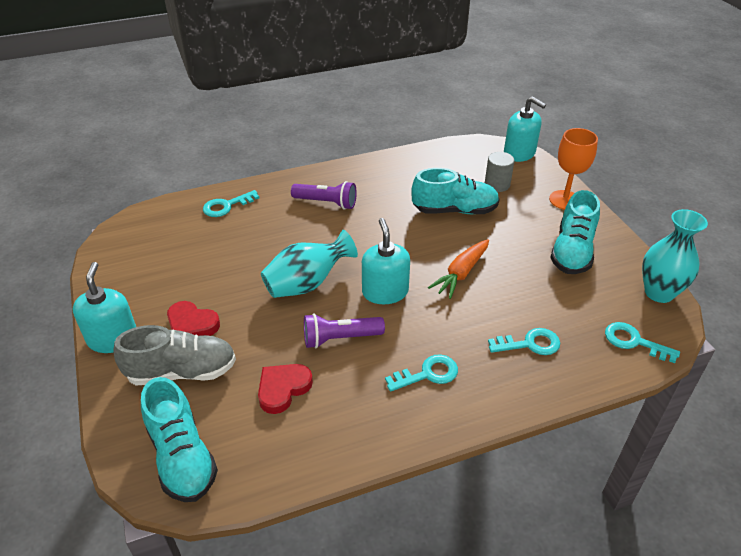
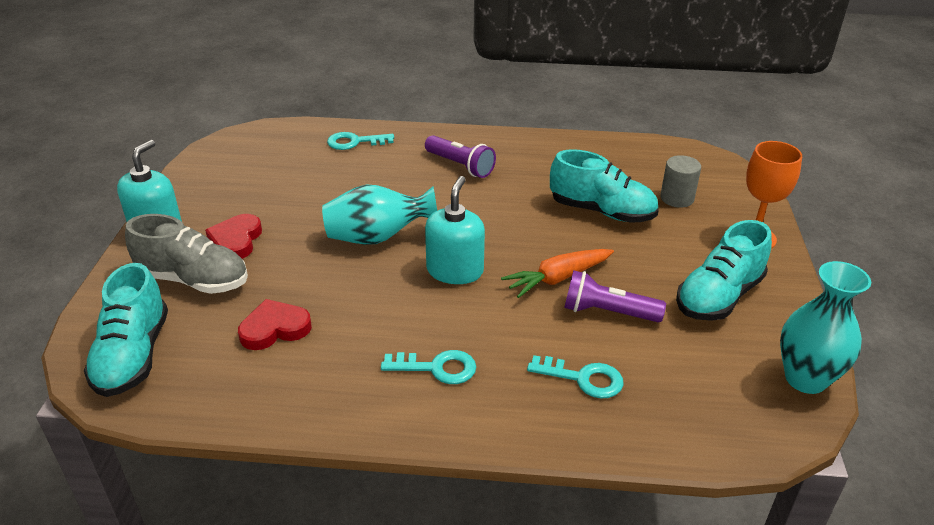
camera: 25 degrees right, 5 degrees down
(192, 324) = (236, 240): red heart -> red heart turned 45 degrees clockwise
(340, 338) = (370, 300): purple flashlight -> purple flashlight (607, 312)
(519, 153) = (733, 172): turquoise soap dispenser -> none
(633, 341) = (724, 422): turquoise key -> none

